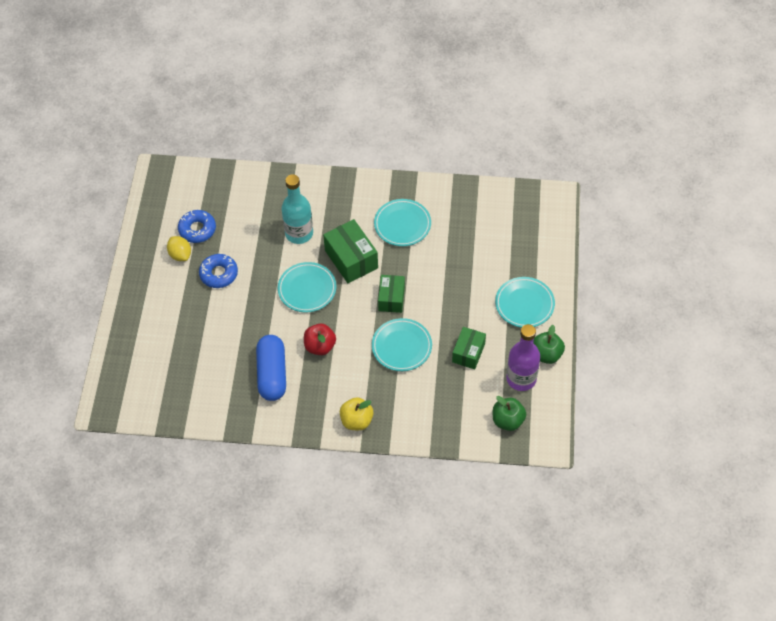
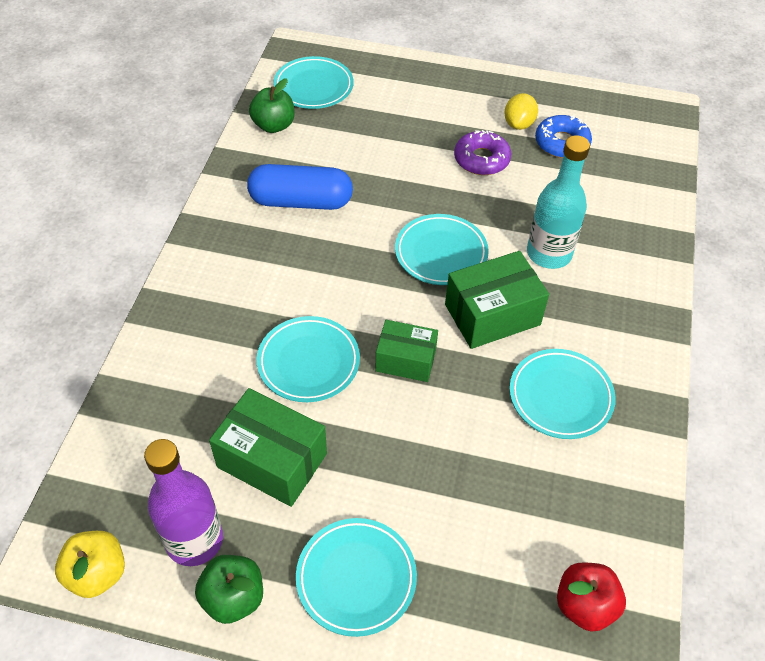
camera: 95 degrees right, 5 degrees down
(150, 387) = (313, 87): none -> turquoise plate
(180, 255) = (519, 124): yellow lemon -> yellow lemon turned 45 degrees counterclockwise
(219, 274) = (481, 159): blue donut -> purple donut
(320, 346) = (334, 258): red apple -> red apple (584, 605)
(356, 420) = (193, 288): yellow apple -> yellow apple (97, 573)
(468, 353) = (272, 460): green box -> green box, size x1.52
(507, 420) = (117, 501): green apple -> green apple (274, 125)

